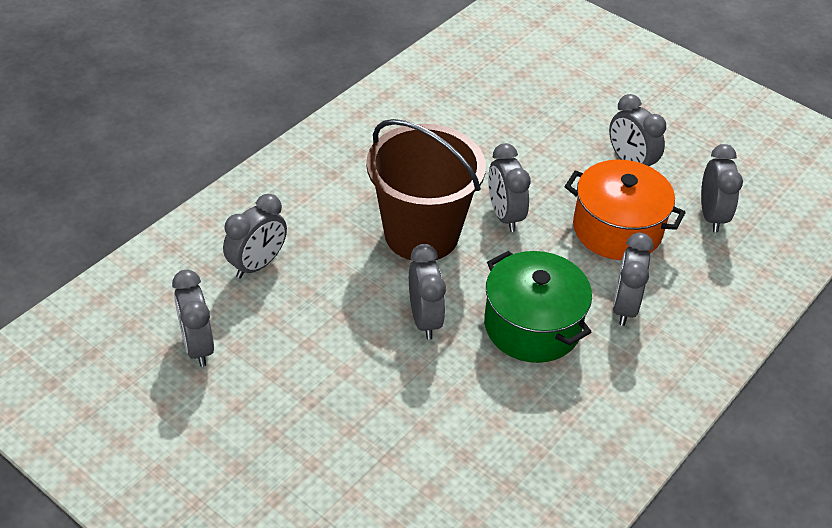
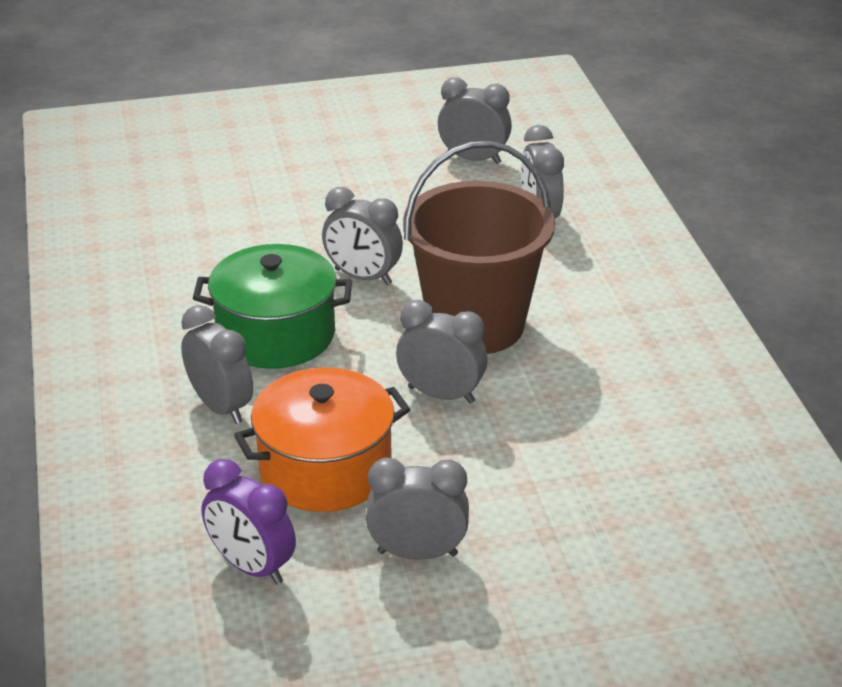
camera: 130 degrees right, 10 degrees down
(711, 216) = (251, 567): grey clock -> purple clock

